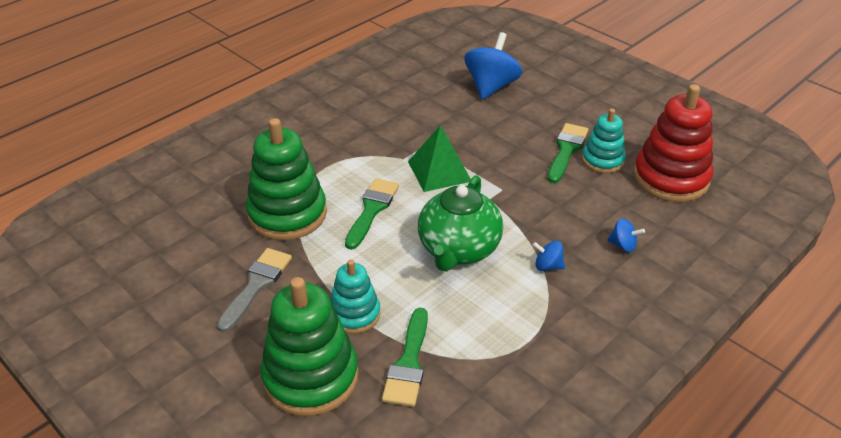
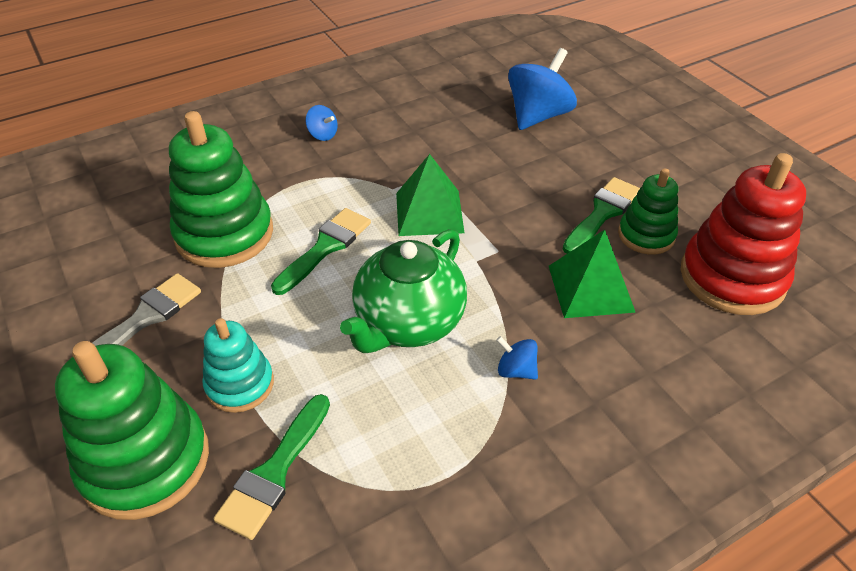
camera: 15 degrees right, 5 degrees up
(577, 203) = (590, 288): none -> green pyramid
(602, 160) = (646, 235): turquoise stacking toy -> green stacking toy
(623, 245) = (631, 361): blue spinning top -> blue spinning top (322, 135)

